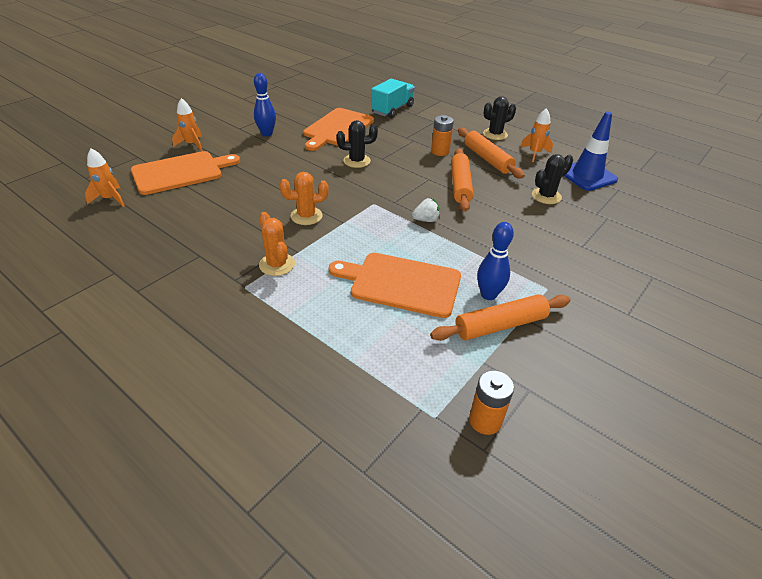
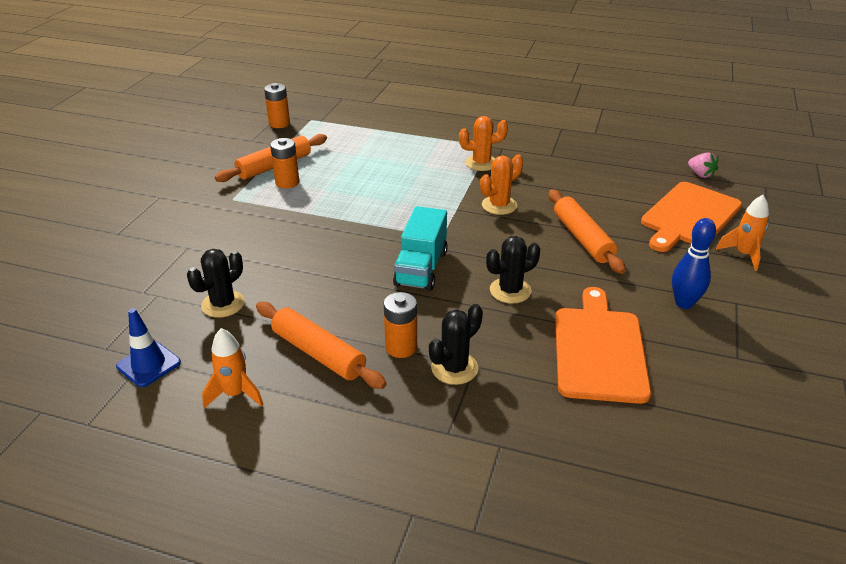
camera: 160 degrees right, 5 degrees down
(110, 199) = (700, 174): orange rocket -> pink strawberry
(277, 264) = (481, 163): orange cactus -> orange cactus turned 45 degrees counterclockwise
(392, 109) = (553, 444): turquoise truck -> turquoise truck (421, 268)
(401, 283) = (367, 174): orange cutting board -> none
(426, 220) = (371, 232): white strawberry -> none
(460, 185) = (347, 289): orange rolling pin -> orange rolling pin (582, 238)
(488, 295) = (287, 182): blue bowling pin -> orange battery
(495, 134) = (315, 428): black cactus -> black cactus (454, 368)
(587, 175) = (148, 364): blue traffic cone -> blue traffic cone, size x0.64

